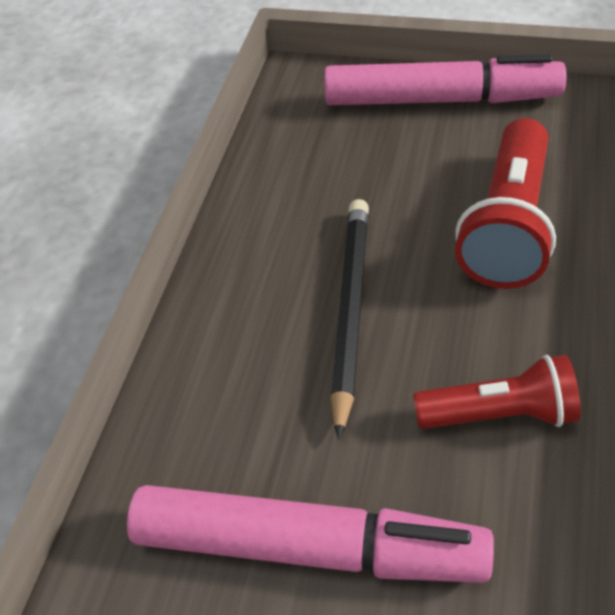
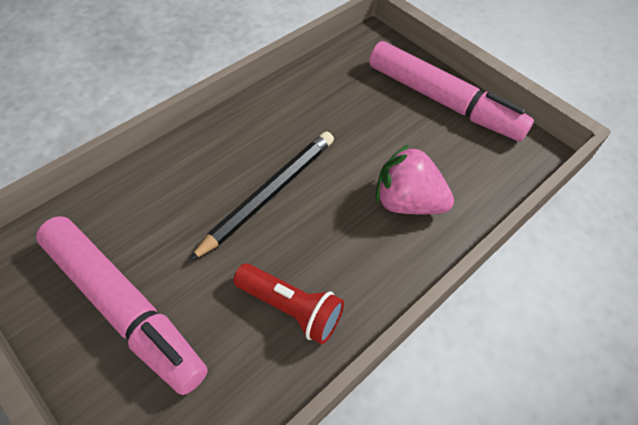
camera: 25 degrees right, 5 degrees up
(508, 225) = (407, 202): red flashlight -> pink strawberry

